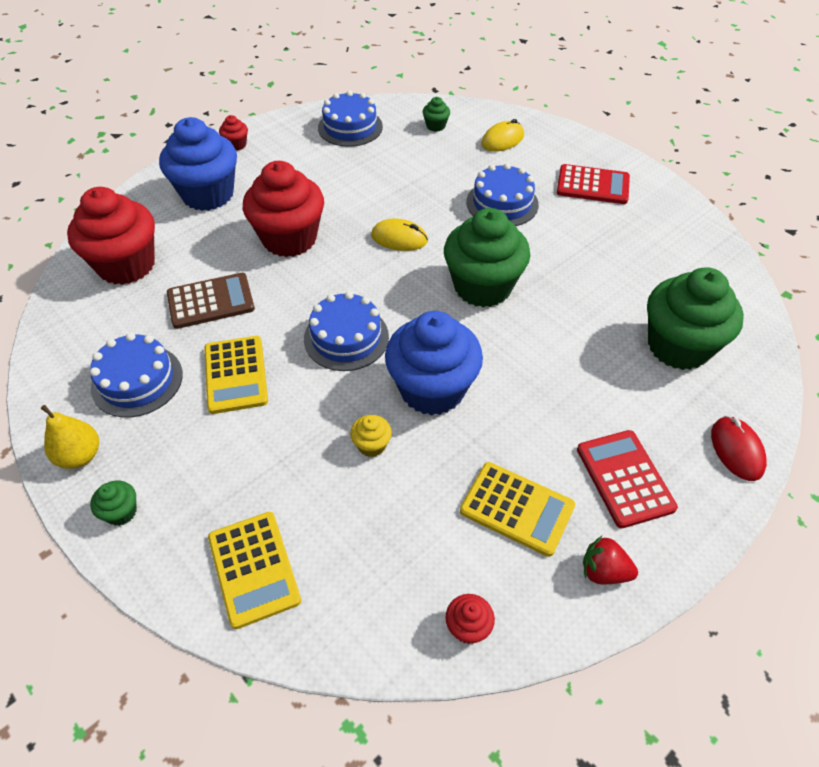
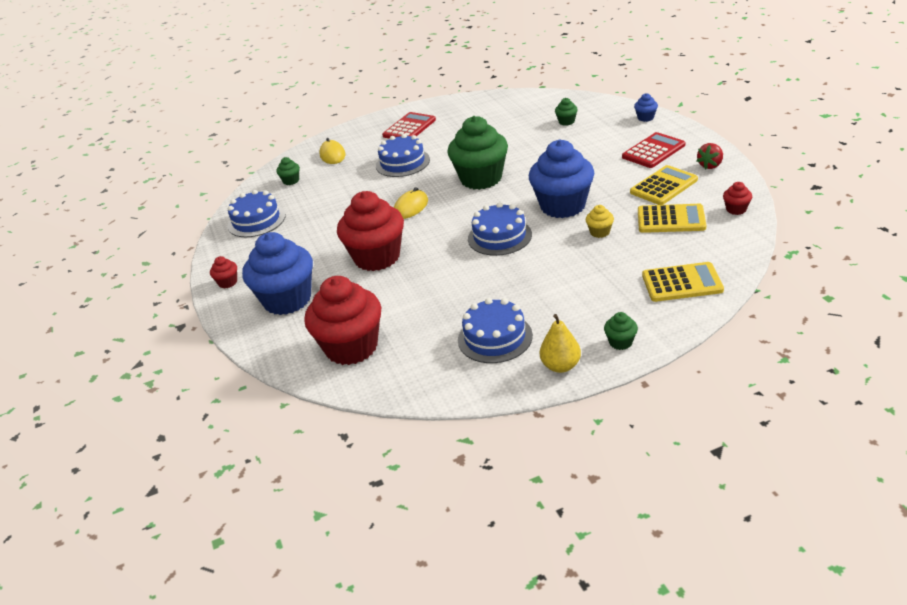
camera: 65 degrees left, 15 degrees down
(211, 301) = (426, 299): brown calculator -> none
(235, 375) = (512, 287): yellow calculator -> yellow calculator (671, 219)
(625, 478) = (653, 151): red calculator -> red calculator turned 135 degrees clockwise
(678, 346) = (566, 122): green cupcake -> green cupcake, size x0.41
(736, 450) = (645, 118): red mouse -> blue cupcake

